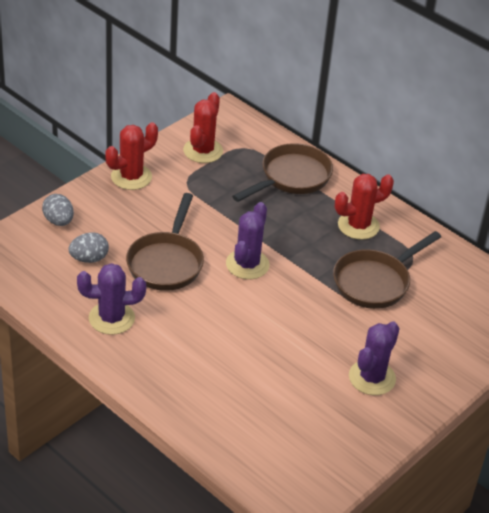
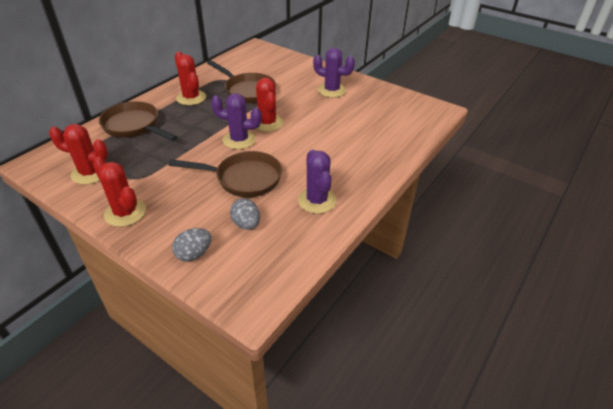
camera: 95 degrees left, 0 degrees up
(284, 294) = (267, 123): none -> red cactus

